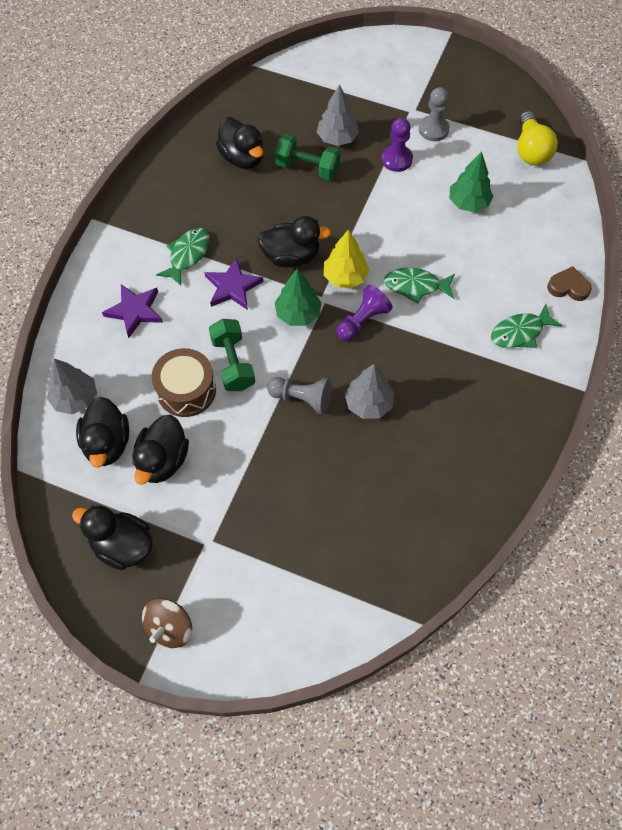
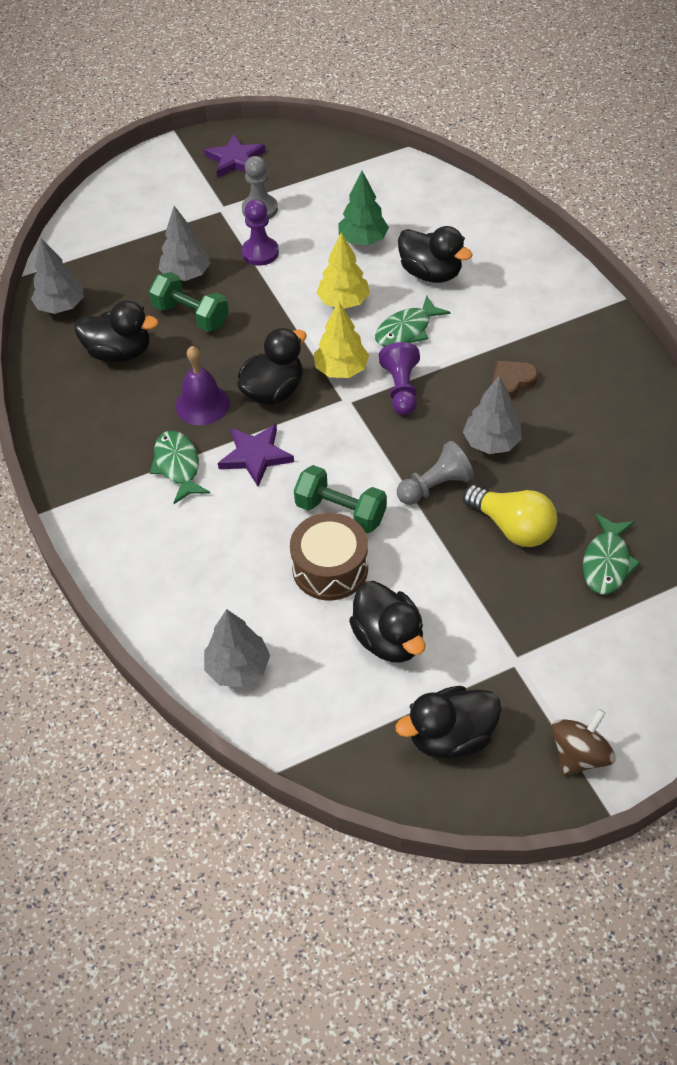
camera: 45 degrees left, 10 degrees down
(107, 443) = (320, 674): black duck -> black duck (431, 273)
(135, 311) = (192, 550): purple star -> purple star (235, 160)
(170, 628) = (579, 754): brown spinning top -> brown spinning top turned 120 degrees counterclockwise
(245, 229) = (202, 404): none -> purple bell
(248, 102) = (61, 306): none -> grey tree
(298, 314) = (341, 428): green tree -> none
(307, 168) = (191, 316): green dumbbell -> green dumbbell turned 60 degrees clockwise
(403, 234) = (343, 302): none -> yellow tree
(520, 332) = (528, 297): green fish -> green fish (607, 562)
(531, 150) = (358, 169): yellow light bulb -> yellow light bulb (512, 527)
(568, 287) = (518, 240): brown heart -> brown heart (511, 382)

